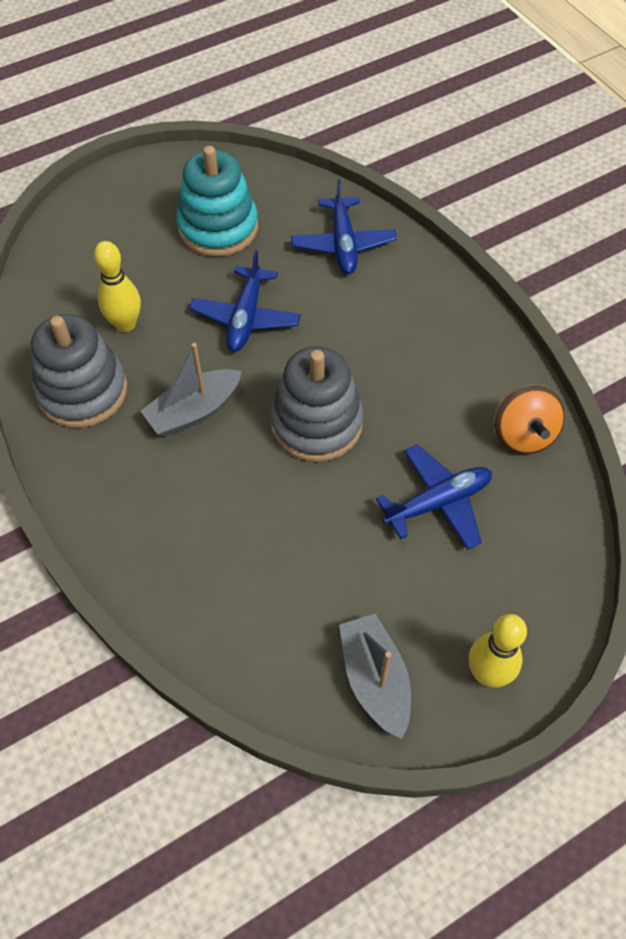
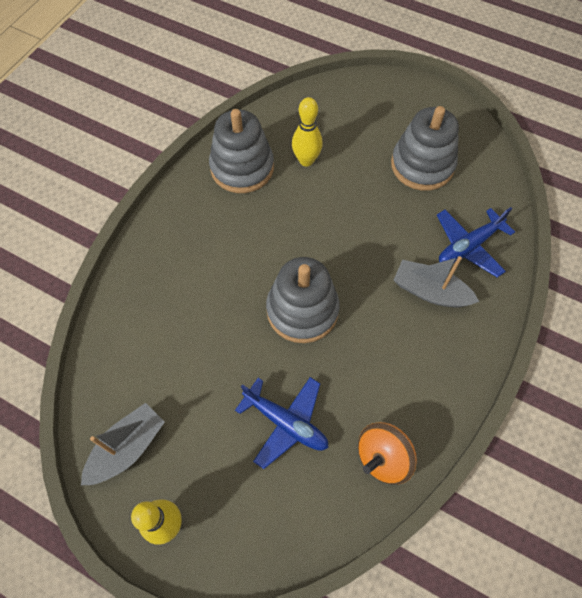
camera: 60 degrees right, 5 degrees up
(194, 411) = (265, 234): grey boat -> grey boat (430, 291)
(218, 228) = (422, 165): turquoise stacking toy -> grey stacking toy
(246, 317) = (359, 222): blue plane -> none

